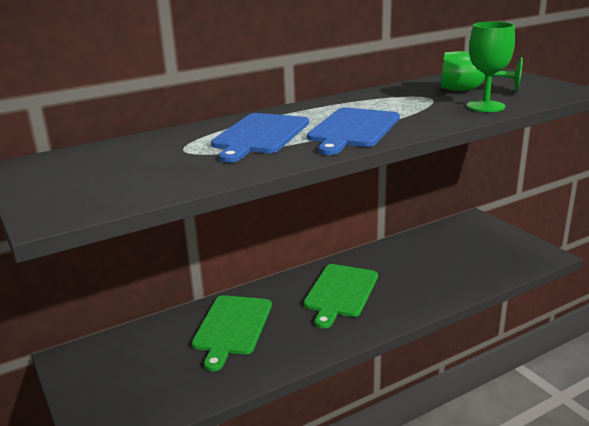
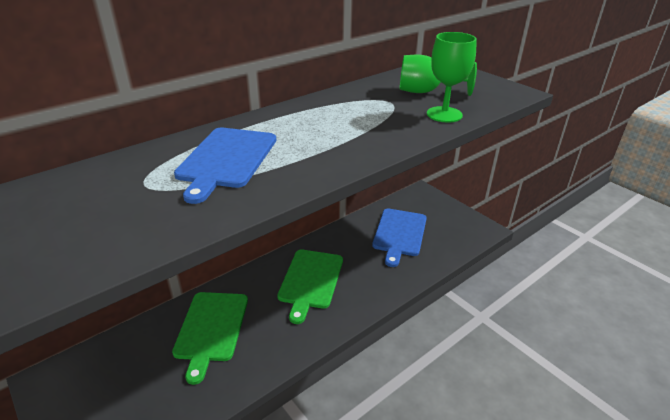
camera: 10 degrees left, 10 degrees up
(353, 129) = (321, 149): blue cutting board -> blue cutting board (399, 234)

